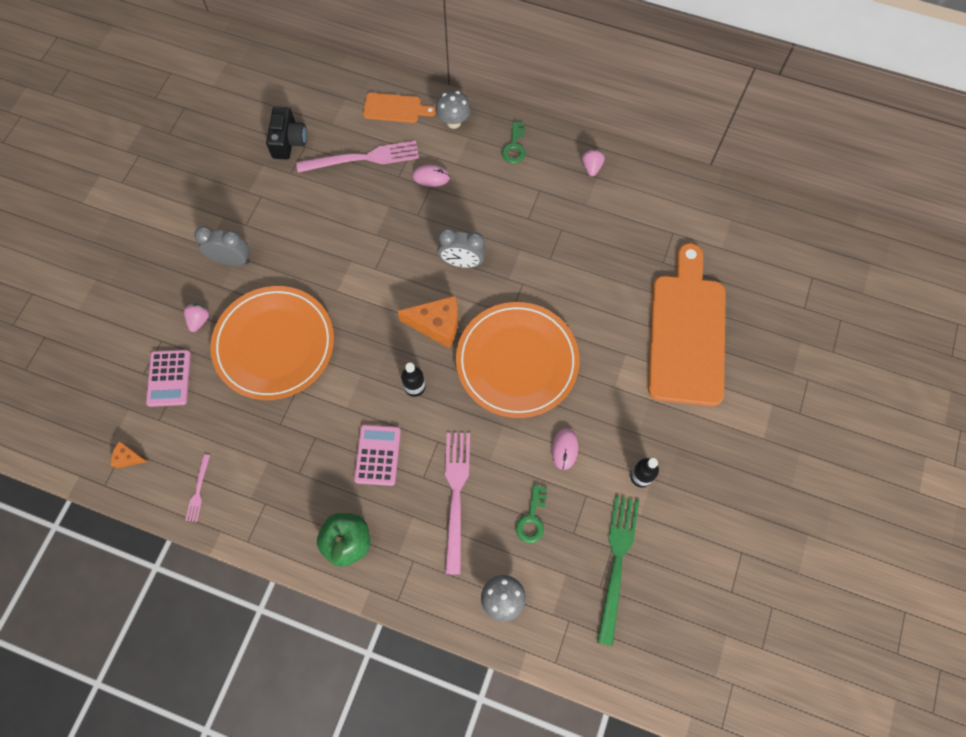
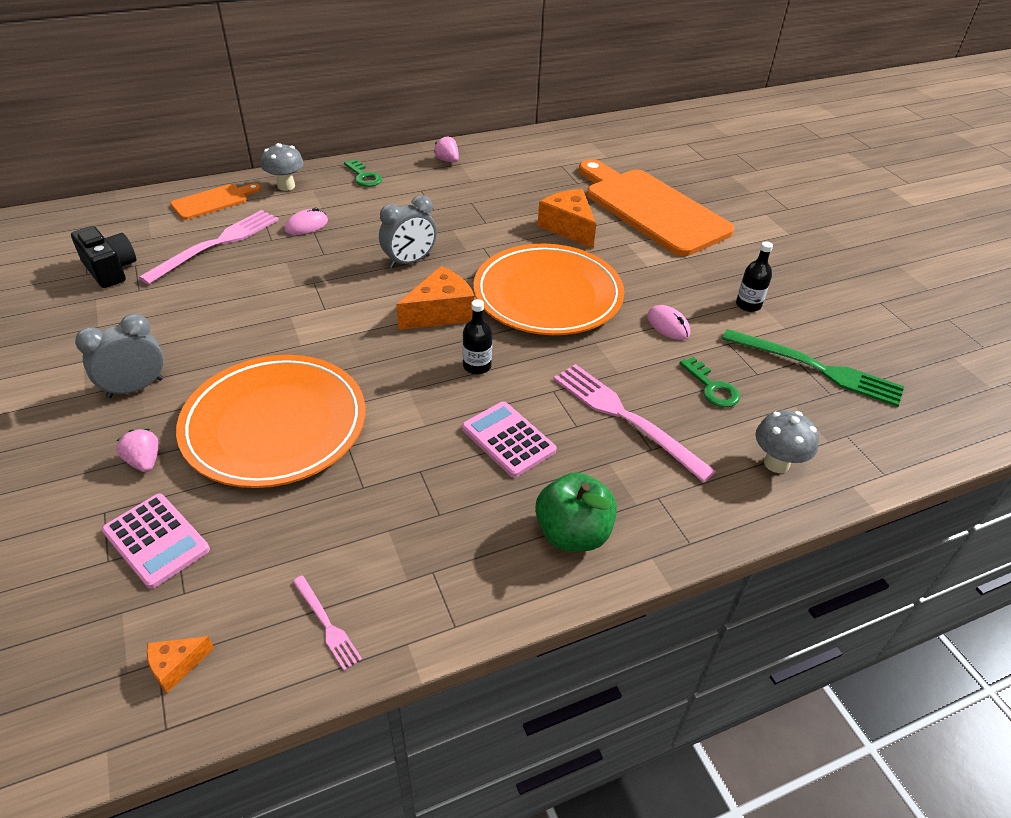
camera: 45 degrees left, 25 degrees down
(602, 307) = (568, 227): none -> orange cheese
(617, 562) = (816, 368): green fork -> green fork turned 150 degrees clockwise

